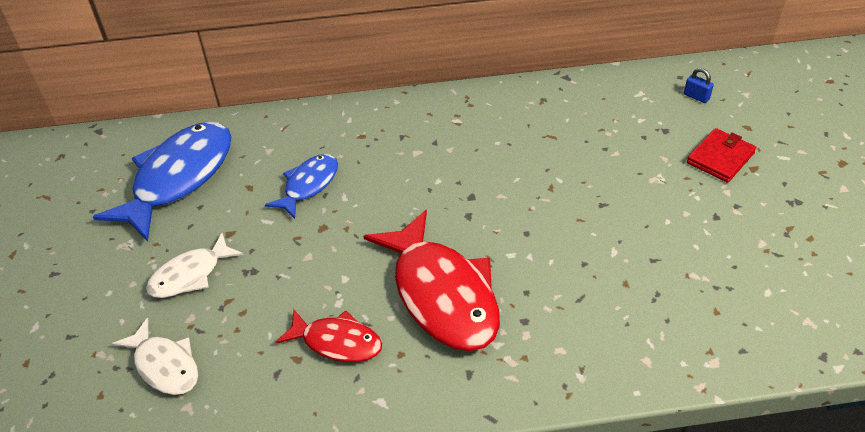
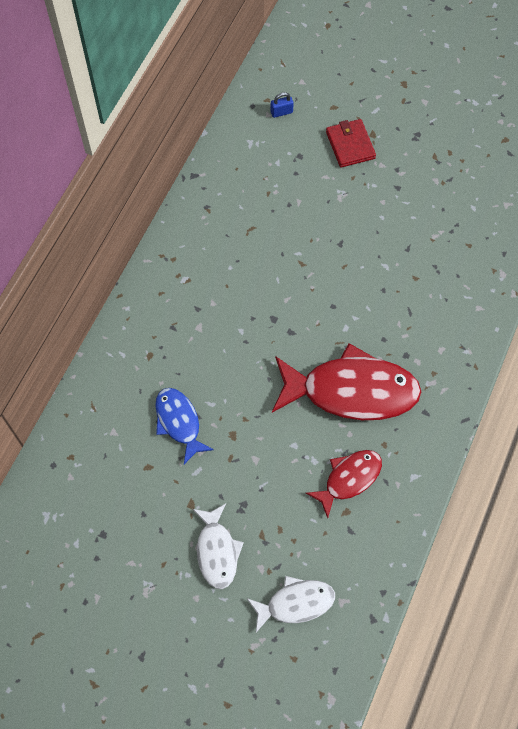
camera: 60 degrees left, 20 degrees up
(179, 178) = (96, 516): blue fish -> none

